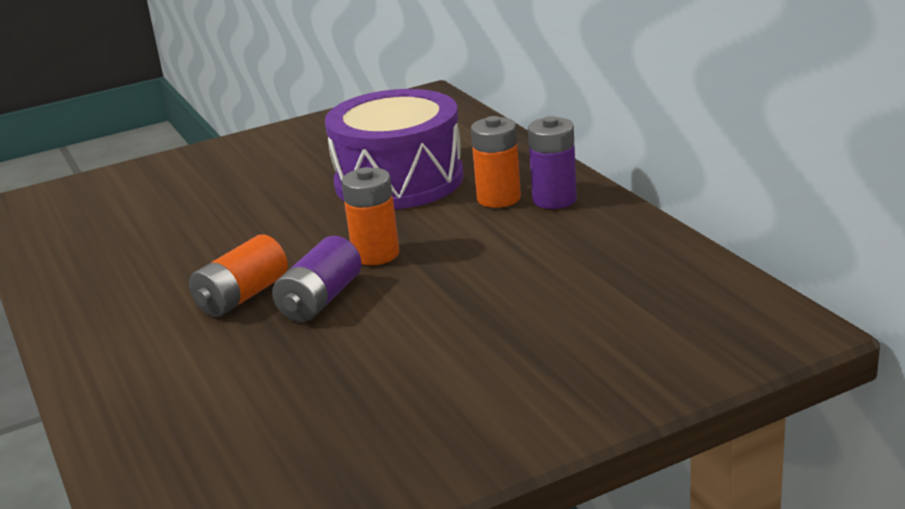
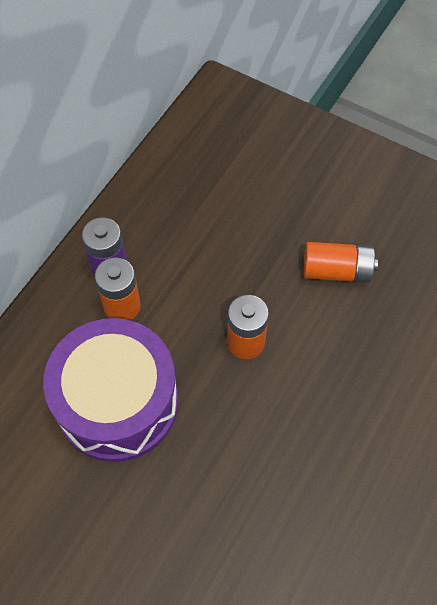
camera: 125 degrees left, 35 degrees up
(242, 296) = (347, 396): orange battery -> orange battery (336, 271)
(320, 300) = (322, 339): purple battery -> none

